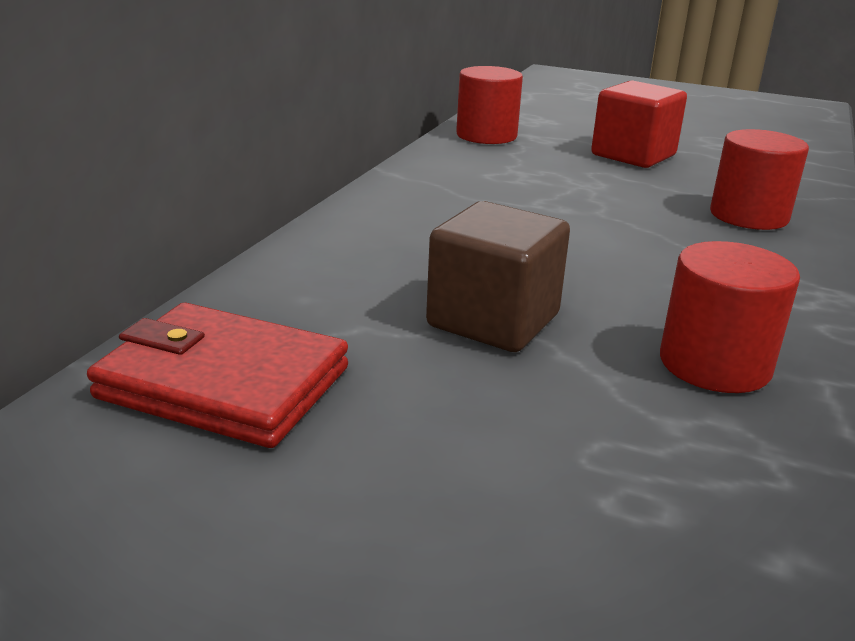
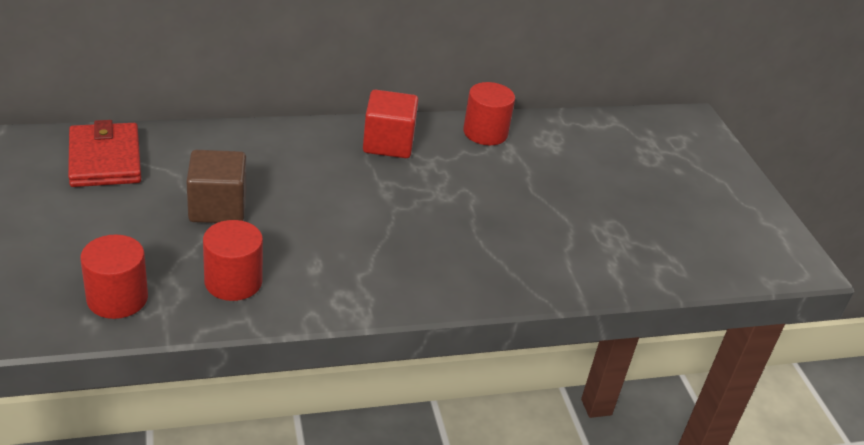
camera: 50 degrees right, 10 degrees up
(633, 155) = (523, 199): red cube -> red cube (388, 143)
(749, 216) = (458, 266): red cylinder -> red cylinder (117, 298)

